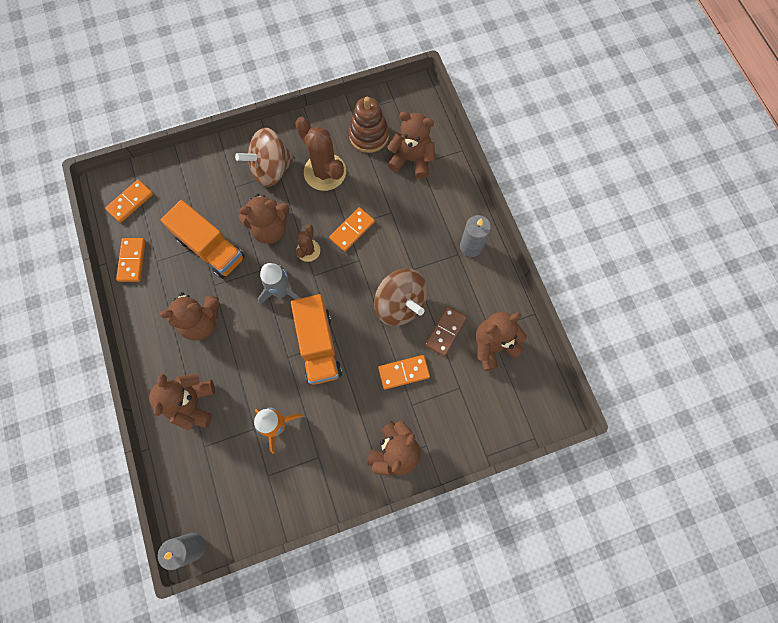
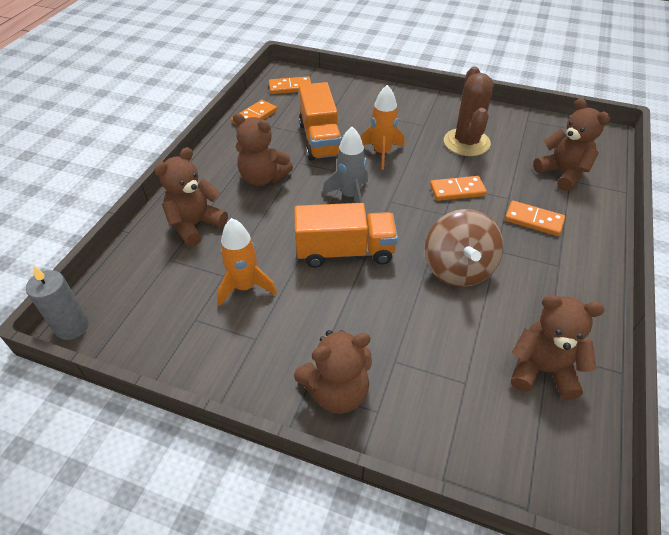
camera: 40 degrees right, 25 degrees down
(270, 229) = (381, 153): brown teddy bear -> orange rocket
(271, 169) = (419, 120): brown spinning top -> none
(308, 250) = (402, 182): brown cactus -> none
(318, 345) = (345, 251): orange truck -> orange truck turned 120 degrees counterclockwise
(369, 135) = (531, 139): brown stacking toy -> none
(404, 372) = (412, 326): orange domino -> orange domino (533, 220)
(445, 331) = (491, 321): brown domino -> none
(471, 246) = (580, 267): grey candle -> none

